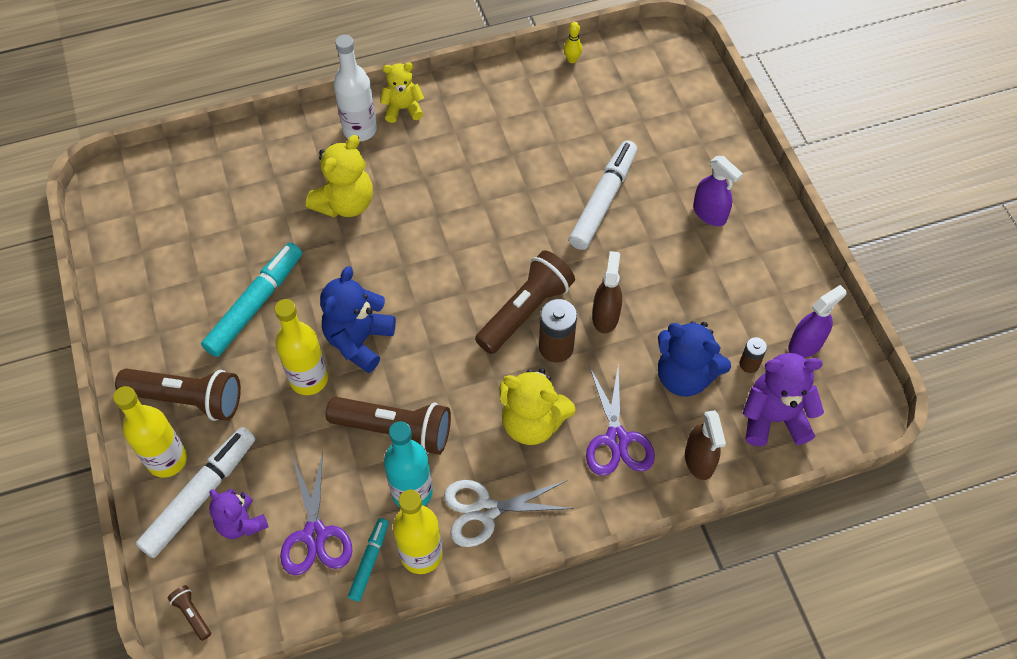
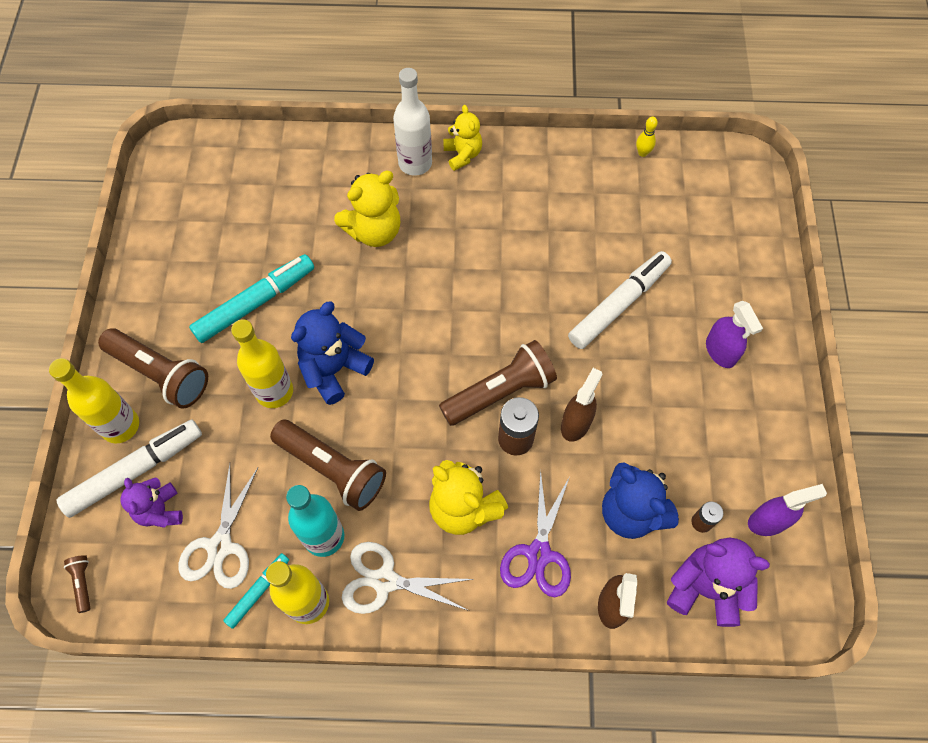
camera: 20 degrees right, 5 degrees up
(315, 534) = (220, 546): purple scissors -> white scissors
(403, 109) = (462, 155): yellow teddy bear -> yellow teddy bear turned 60 degrees clockwise

